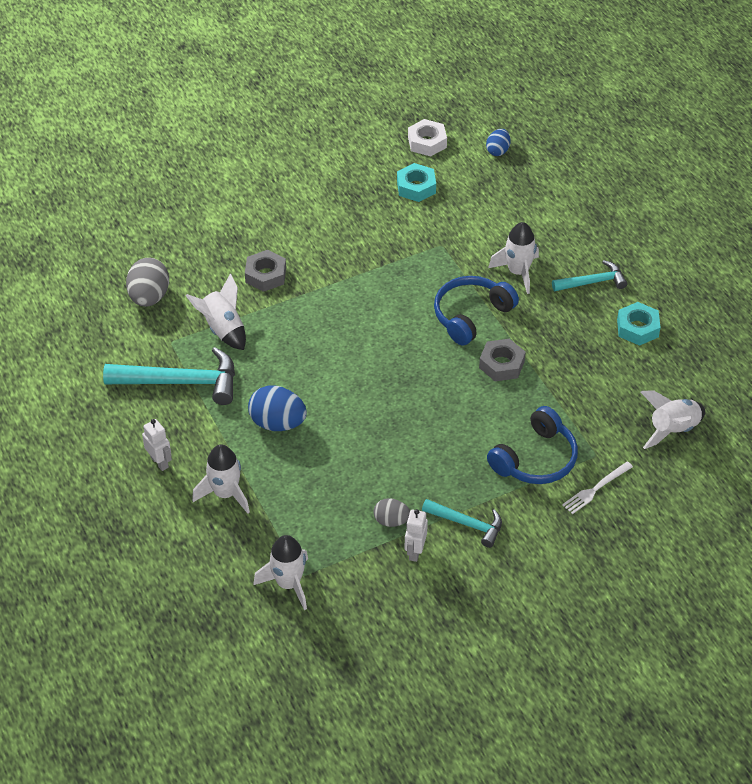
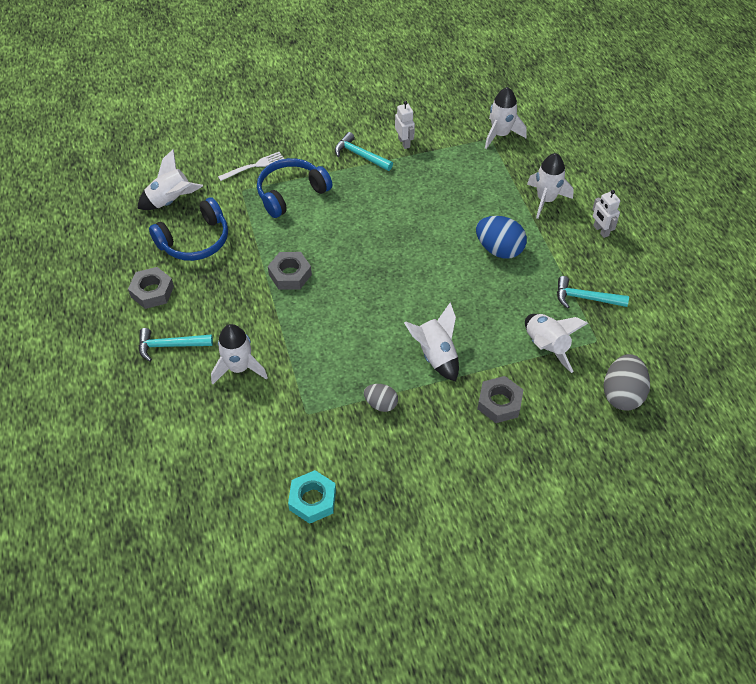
camera: 170 degrees left, 5 degrees up
(181, 382) = (585, 298): turquoise hammer -> turquoise hammer, size x0.58
(332, 307) = (435, 355): none -> white rocket
(391, 521) = (417, 164): grey egg -> grey egg (381, 404)
(415, 552) = (404, 143): white robot -> white robot turned 45 degrees counterclockwise
(427, 142) = (280, 573): white nut -> none
(471, 315) = (302, 327): blue headphones -> blue headphones (195, 241)
(498, 151) = (198, 543): blue egg -> none
(637, 328) = (152, 292): turquoise nut -> grey nut

